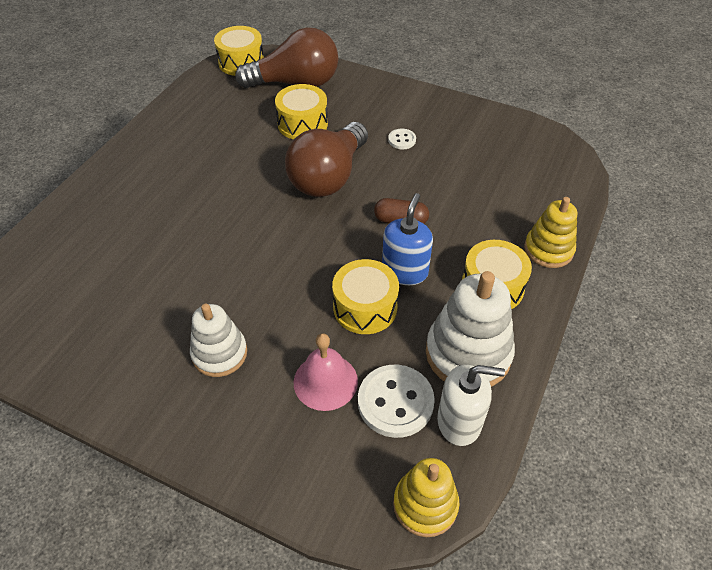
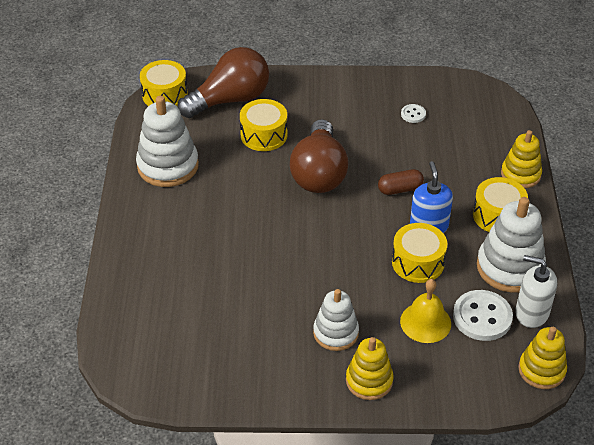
camera: 25 degrees left, 5 degrees down
(193, 125) = (168, 166): none -> white stacking toy
(213, 426) = (369, 381): none -> yellow stacking toy
(325, 381) = (425, 322): pink bell -> yellow bell
(402, 140) = (356, 123): white button -> white button (413, 114)
(459, 422) = (531, 313): white soap dispenser -> white soap dispenser turned 135 degrees counterclockwise

